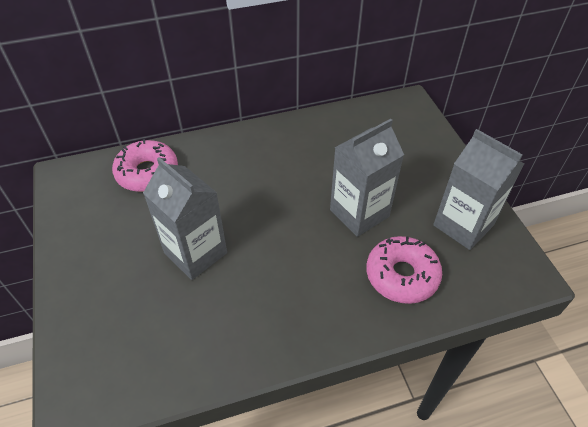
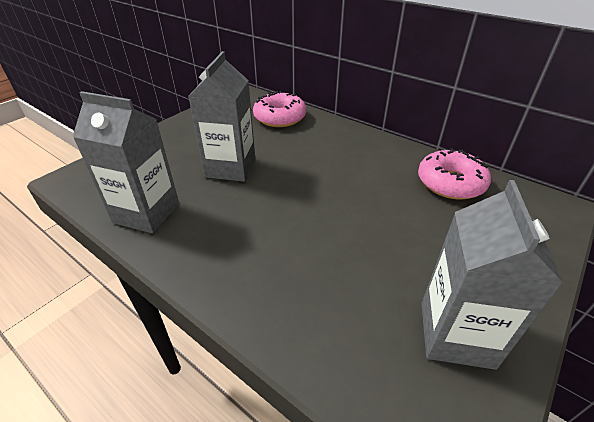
camera: 55 degrees right, 10 degrees down
(359, 213) = (368, 236): grey carton -> grey carton (146, 213)
(401, 275) = (325, 305): pink donut -> pink donut (450, 183)

